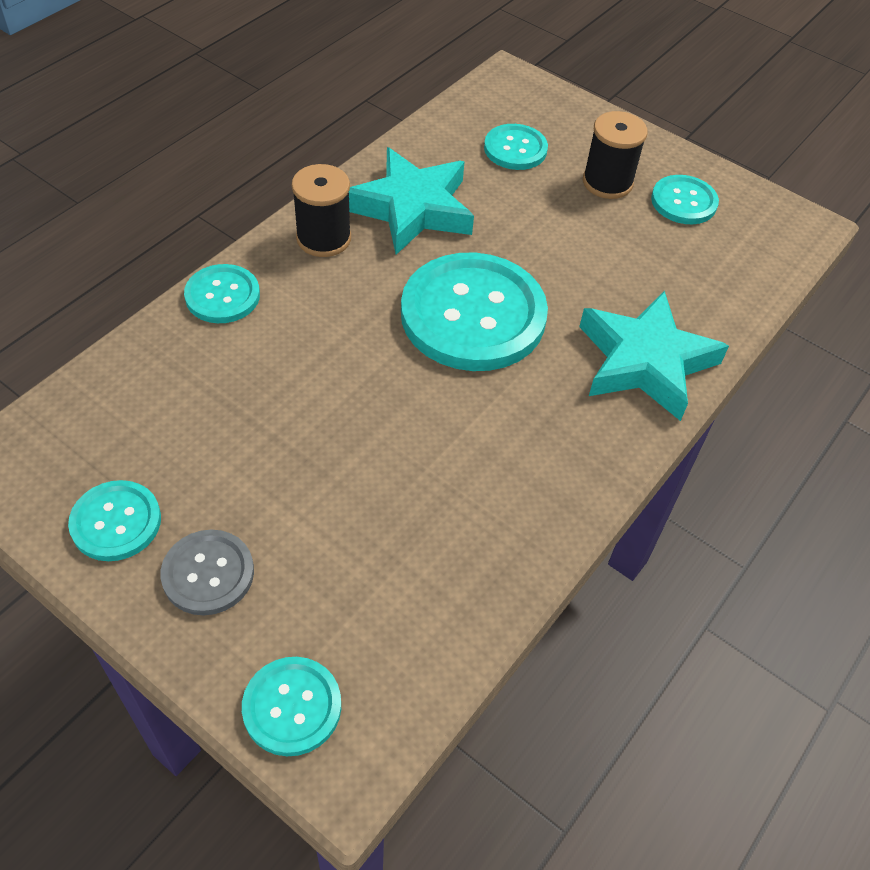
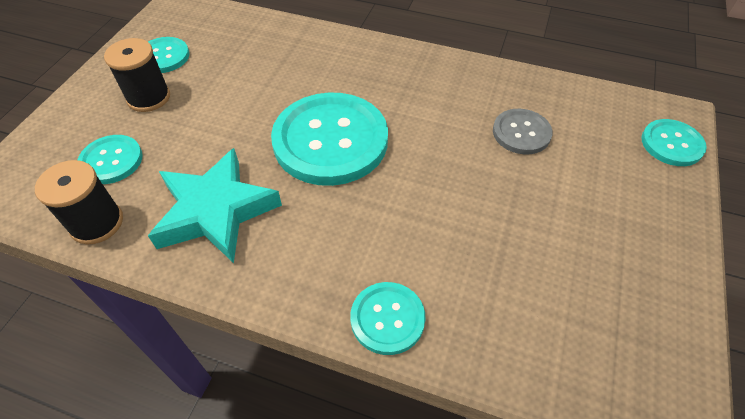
camera: 105 degrees left, 0 degrees up
(116, 522) = (646, 288): turquoise button -> none
(208, 573) = (635, 214): grey button -> grey button (521, 133)
(323, 238) = (279, 265): black spool -> black spool (97, 223)
(645, 361) = (334, 53): turquoise star -> none

